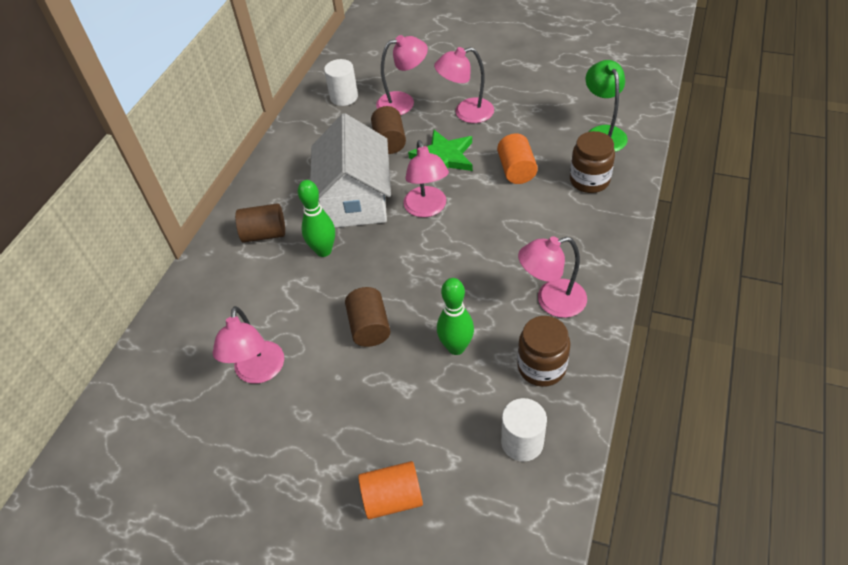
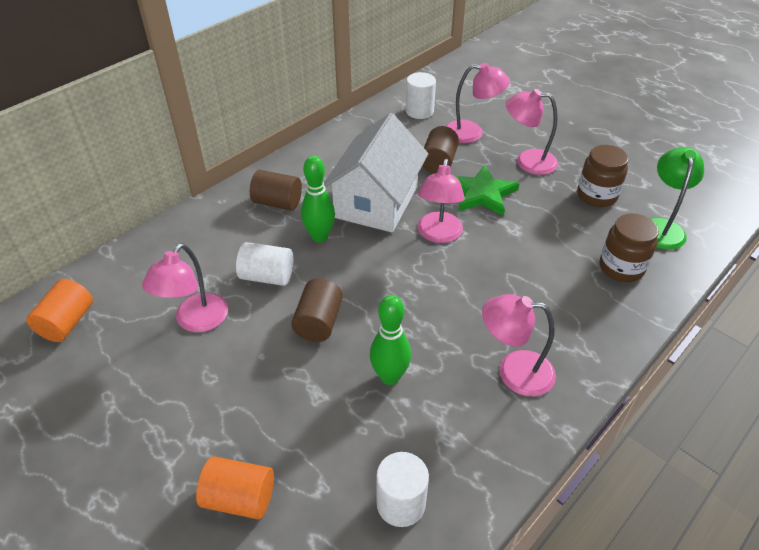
camera: 20 degrees right, 5 degrees down
(298, 306) = (267, 276): none -> white cylinder
(516, 170) = (548, 231): orange cylinder -> orange cylinder (67, 322)
(541, 367) = (465, 434): brown jar -> brown jar (596, 195)

